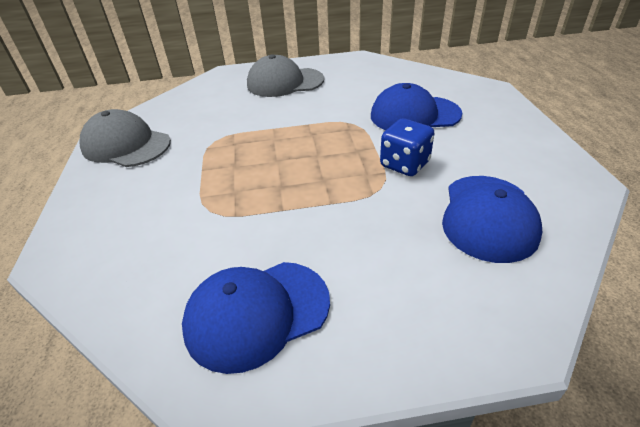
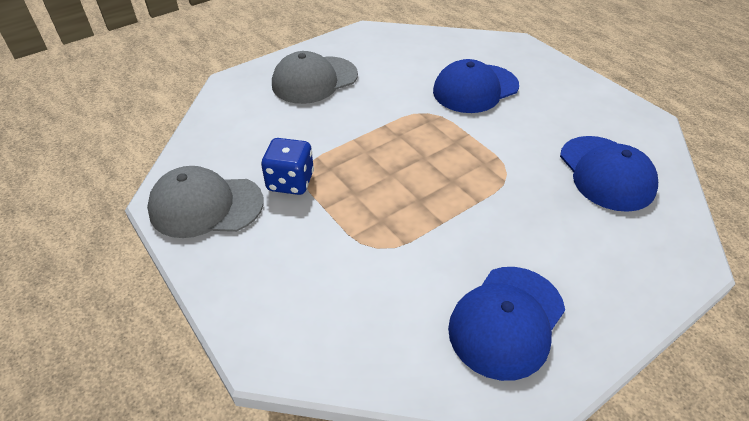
camera: 30 degrees left, 5 degrees up
(404, 164) = (507, 144): blue dice -> blue dice (290, 182)

